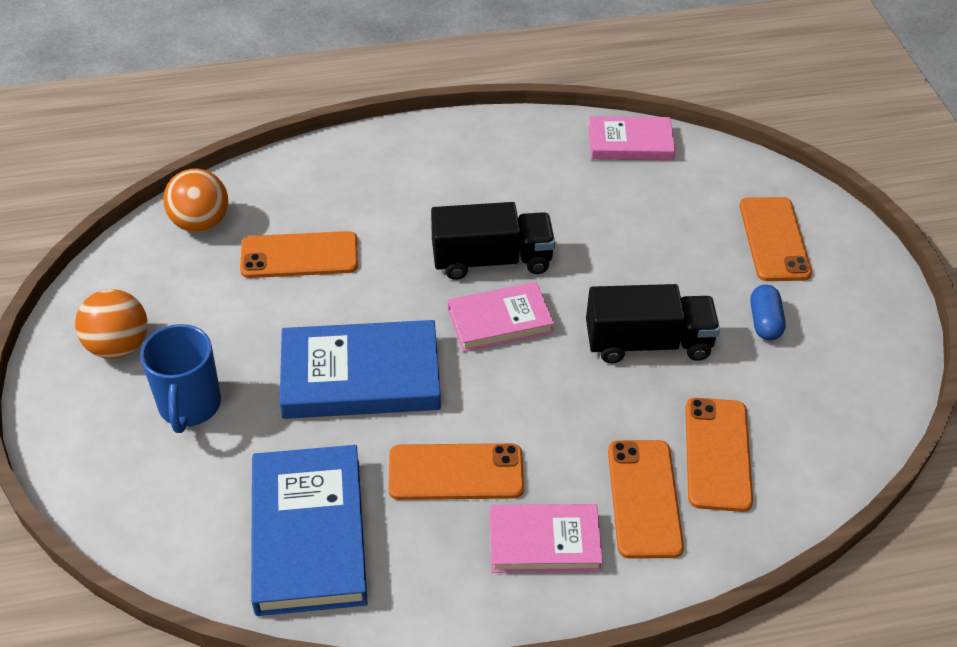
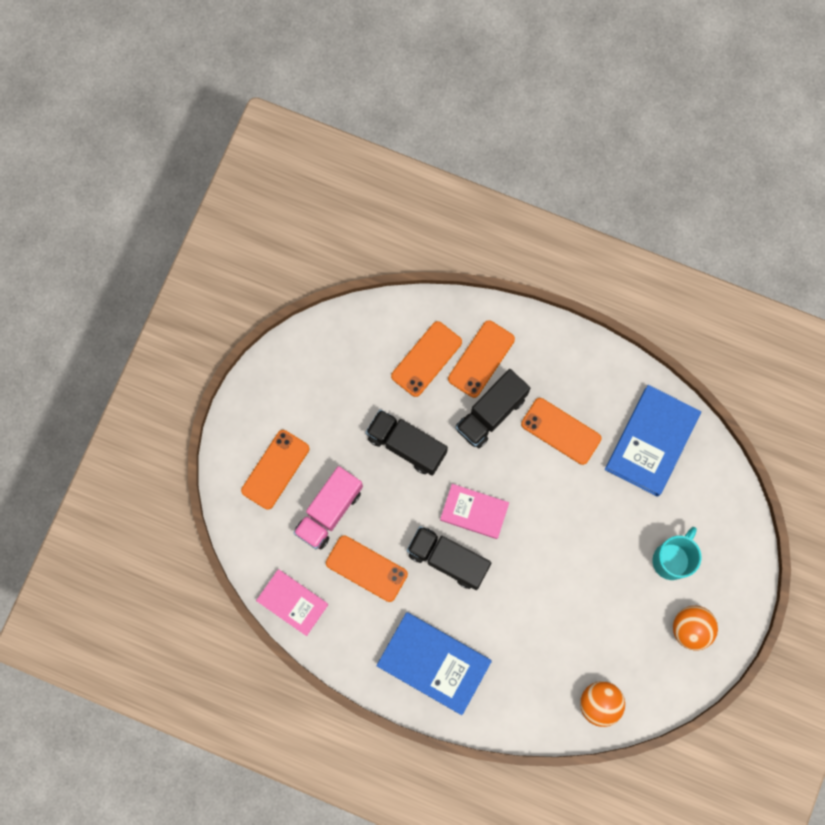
camera: 145 degrees left, 30 degrees up
(189, 406) = (672, 559): blue mug -> turquoise mug
(299, 255) = (555, 636): orange phone -> orange phone (366, 568)
(360, 376) = (572, 522): blue book -> blue book (433, 663)
(544, 542) = (544, 367): pink book -> none
(571, 439) = (491, 413): none -> black truck
(673, 234) = (329, 511): none -> pink truck
(765, 322) = (333, 418): blue capsule -> none

